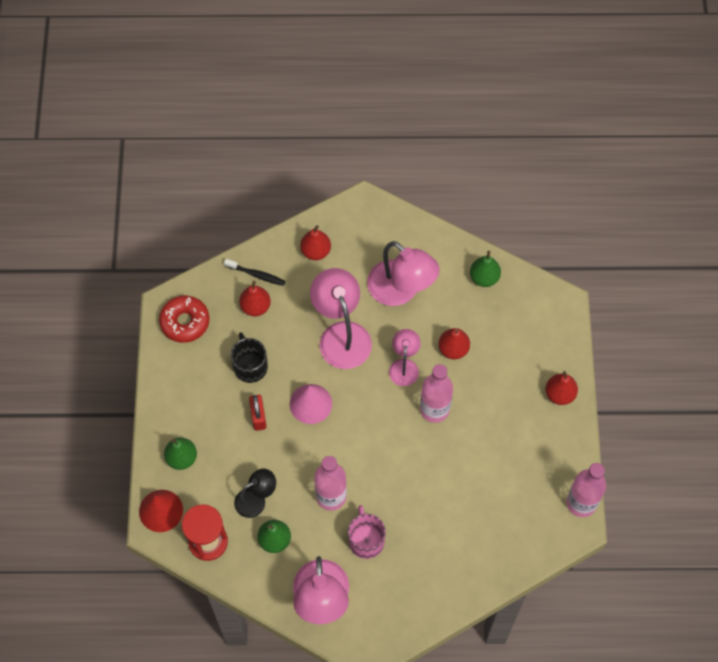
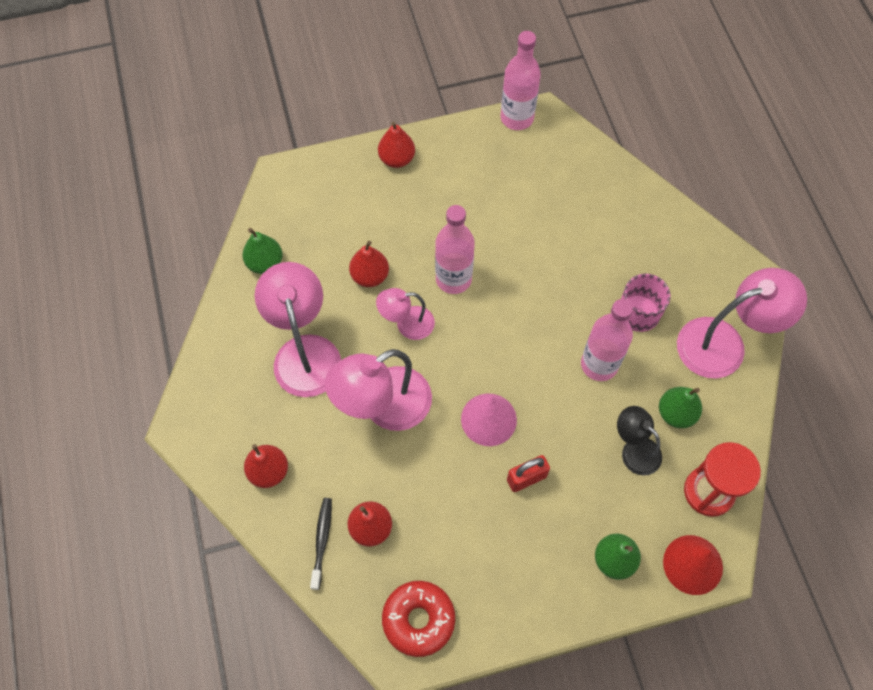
camera: 105 degrees left, 0 degrees up
(250, 366) = (459, 509): black mug -> none
(401, 291) = (305, 352): pink lamp -> pink lamp turned 45 degrees counterclockwise

